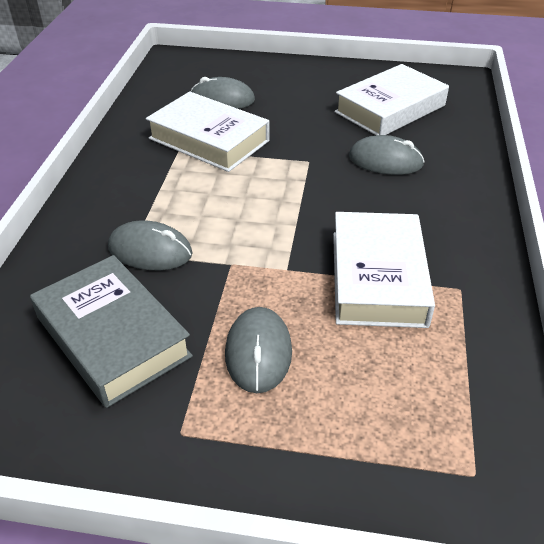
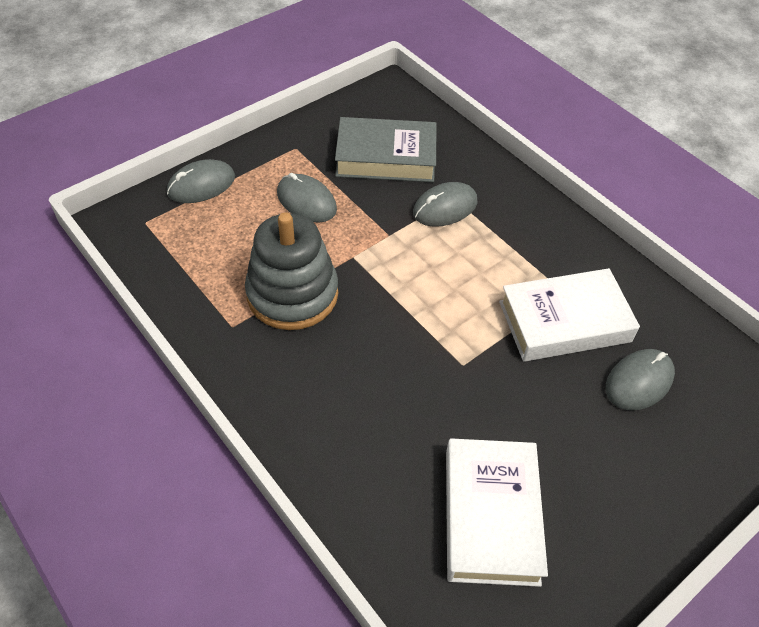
camera: 130 degrees right, 10 degrees up
(377, 277) = (292, 294): white book -> grey stacking toy
(385, 160) = (407, 421): grey mouse -> grey mouse (201, 185)

